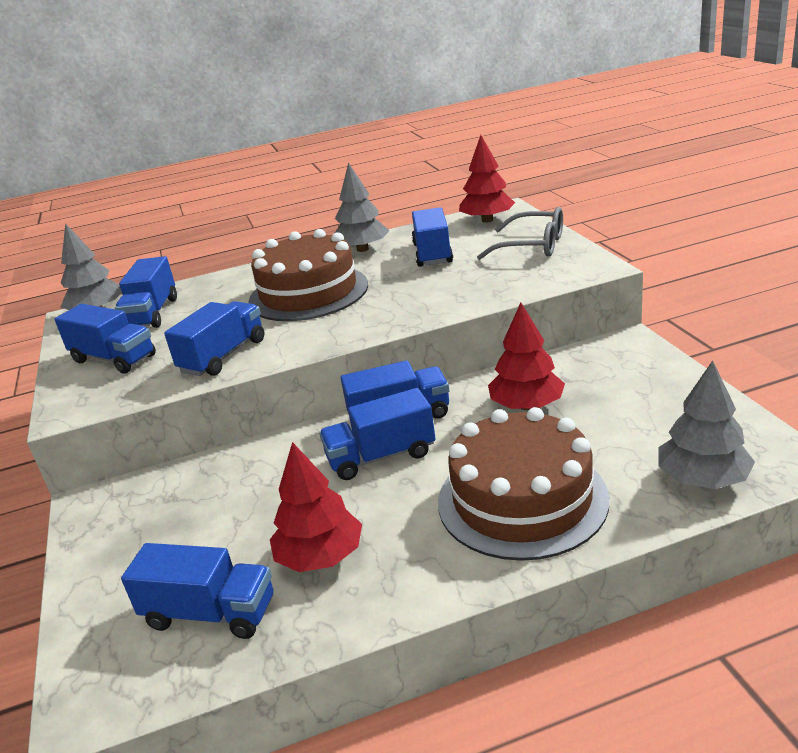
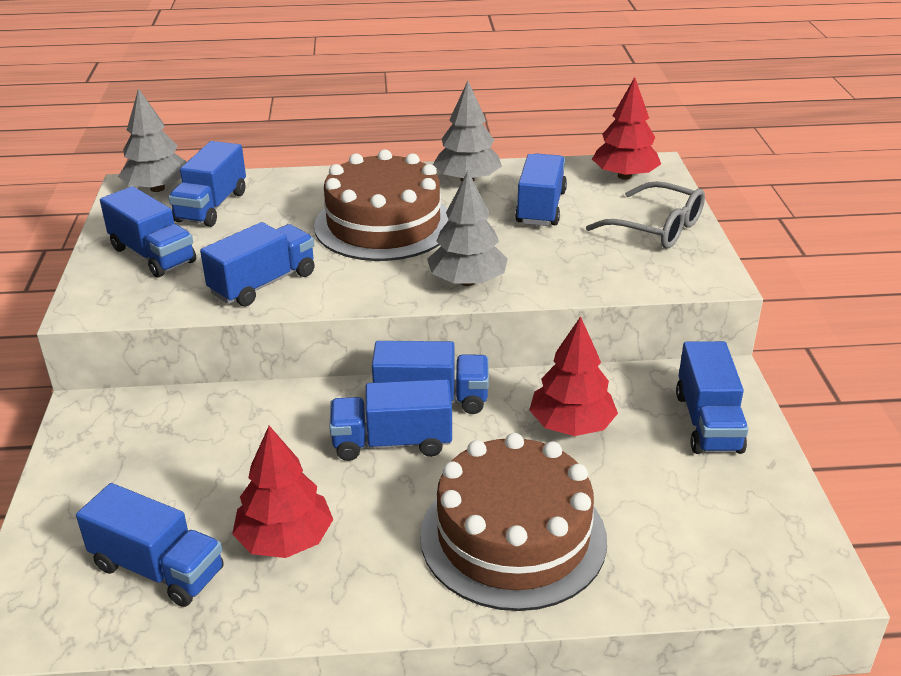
camera: 10 degrees right, 5 degrees up
(635, 376) = (707, 422): none -> blue truck
(703, 479) = (714, 570): grey tree -> grey tree (467, 281)

